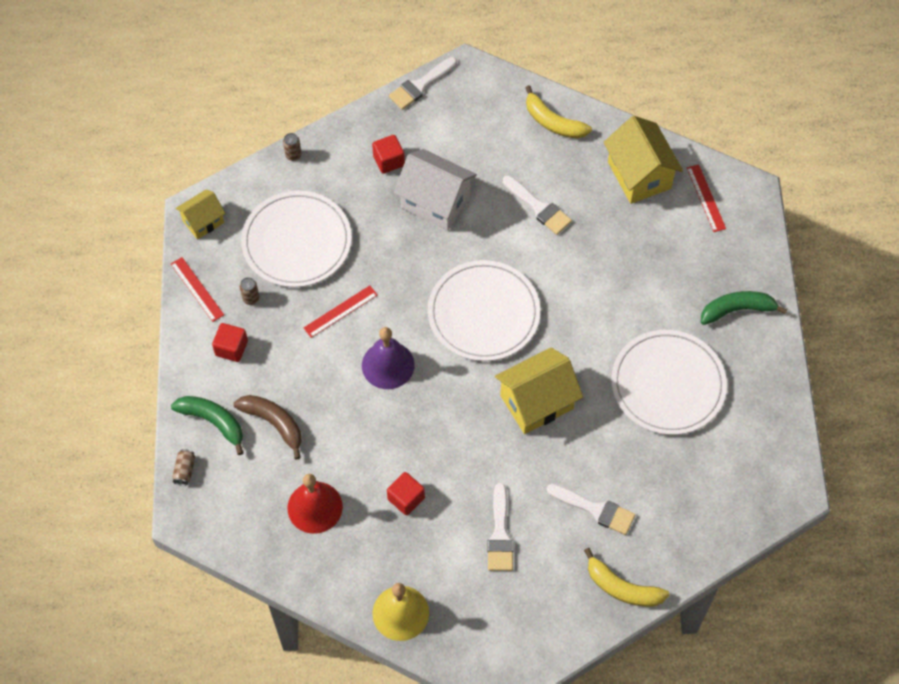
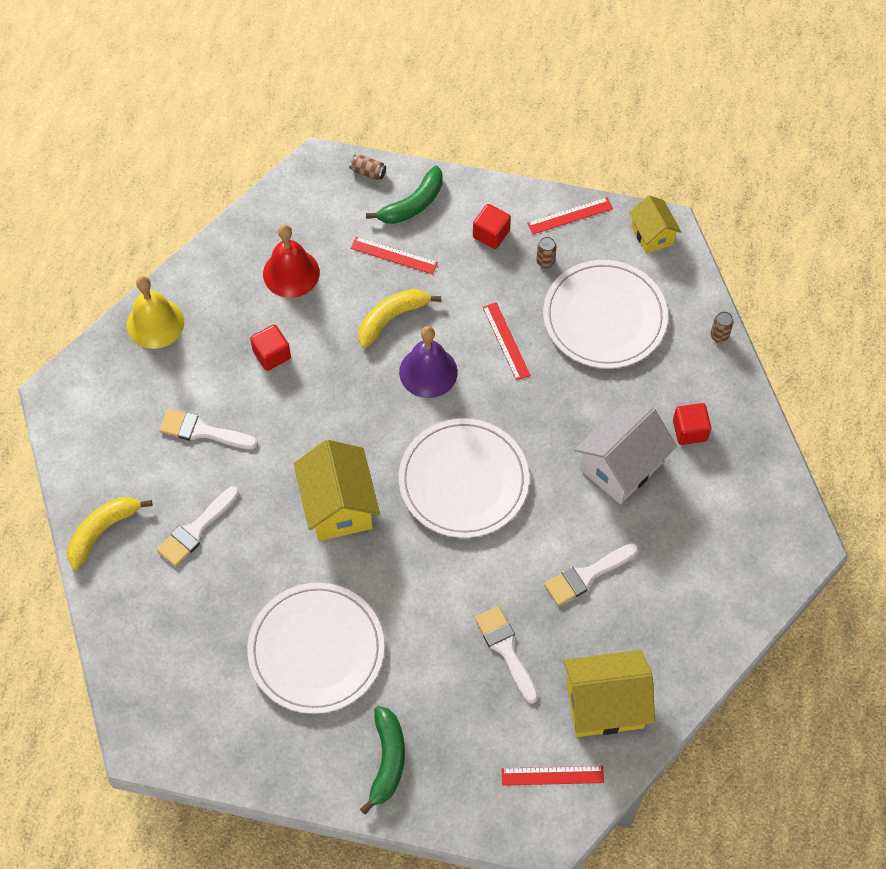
camera: 105 degrees right, 0 degrees up
(274, 423) = (394, 255): brown banana -> red ruler
(420, 85) = (790, 489): white brush -> white brush (506, 649)
(553, 122) = (705, 625): yellow banana -> yellow banana (392, 318)

